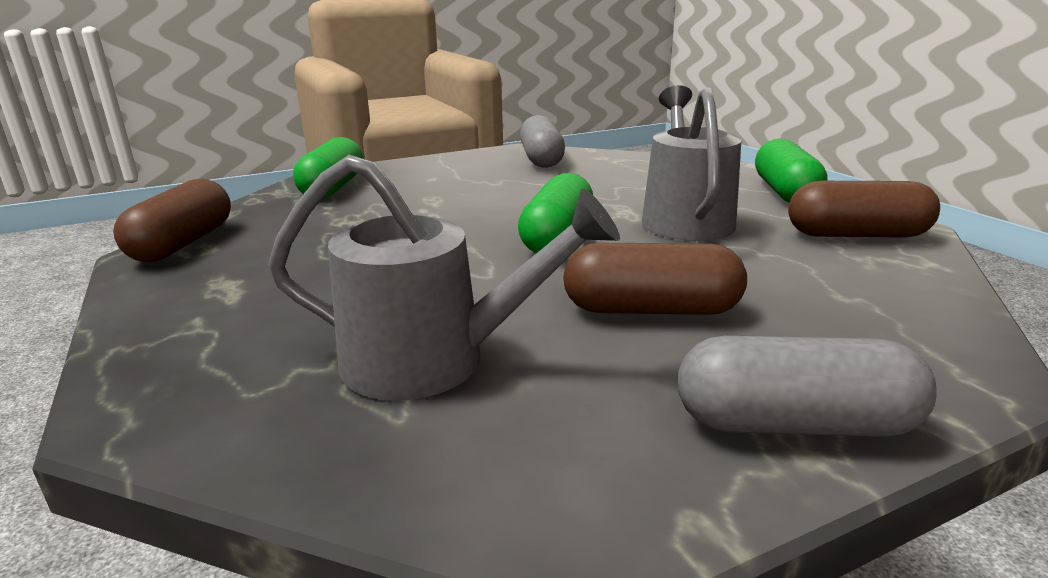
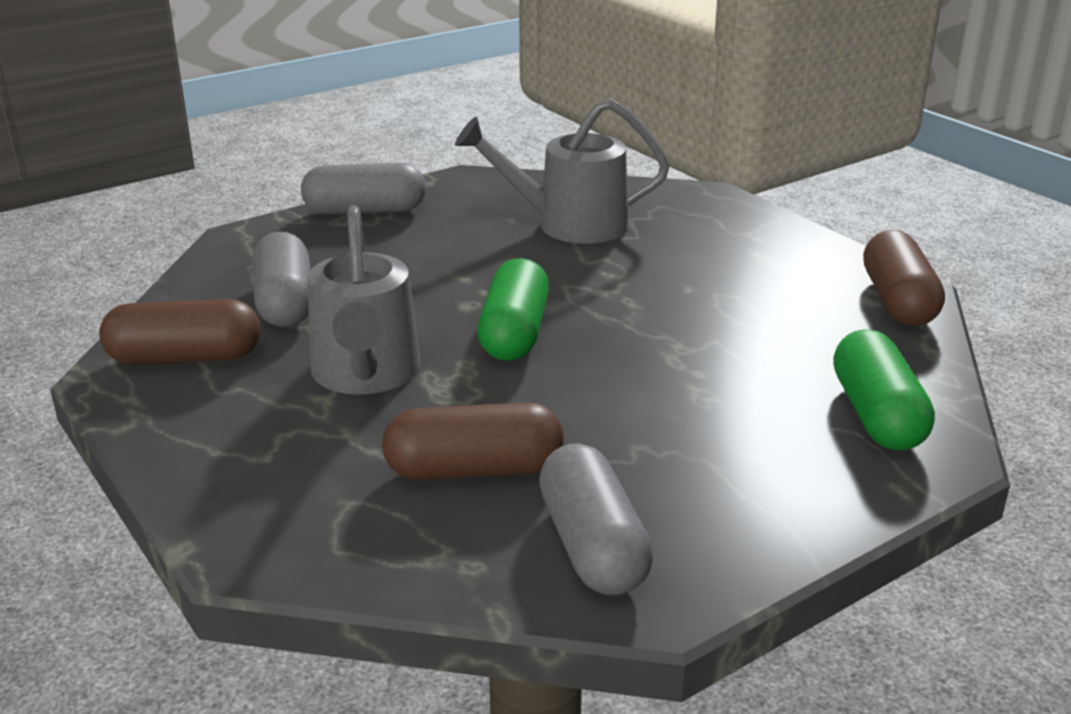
camera: 170 degrees right, 5 degrees up
(651, 310) = (428, 263): brown capsule -> brown capsule (474, 469)
(785, 192) = (196, 445): green capsule -> none
(804, 274) = (285, 303): none -> grey capsule

